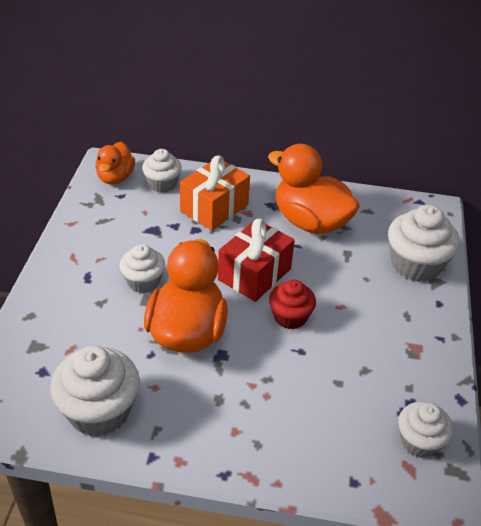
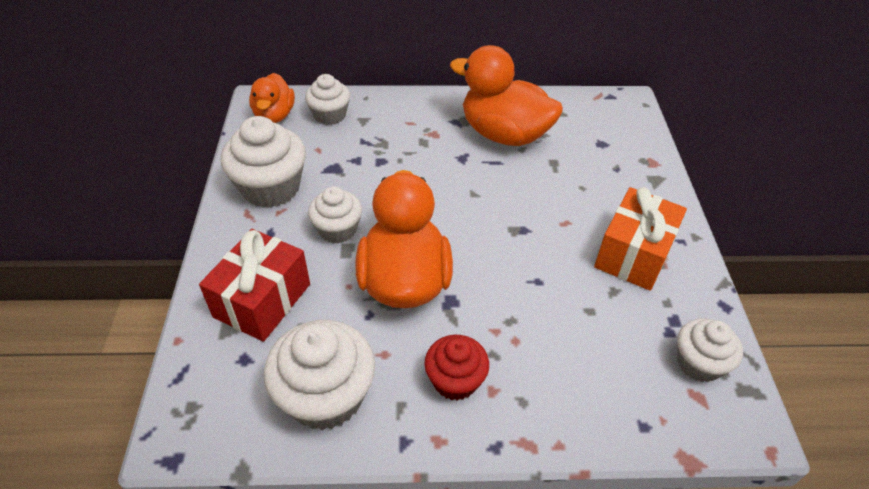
camera: 10 degrees left, 5 degrees up
(214, 208) = (395, 134): orange gift -> orange gift (633, 254)
(254, 274) = (461, 201): red gift -> red gift (262, 300)
(290, 317) = (514, 244): red cupcake -> red cupcake (455, 380)
(415, 264) = (629, 164): white cupcake -> white cupcake (271, 188)

